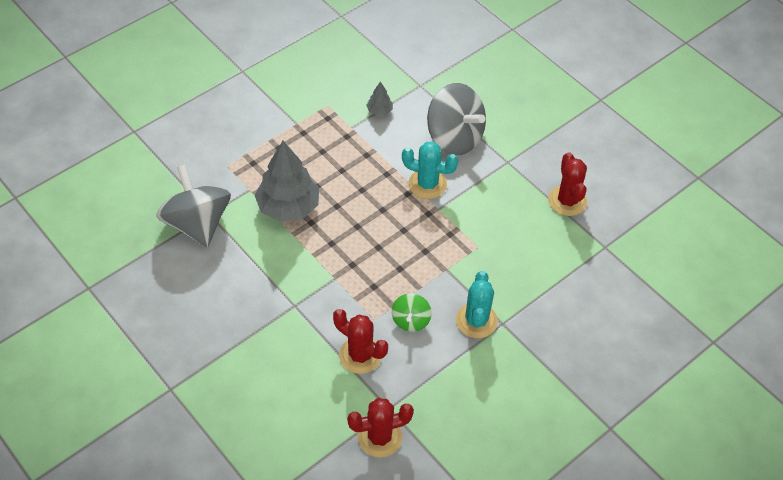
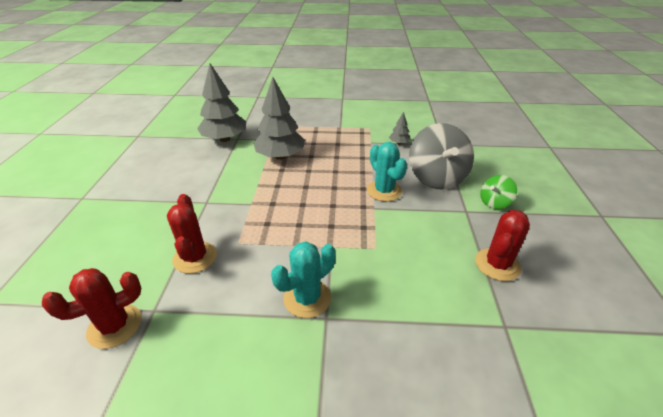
camera: 45 degrees right, 15 degrees down
(197, 224) = (225, 139): grey spinning top -> grey tree
(379, 437) = (115, 326): red cactus -> red cactus turned 60 degrees counterclockwise
(411, 320) = (259, 261): green spinning top -> green spinning top (494, 203)

